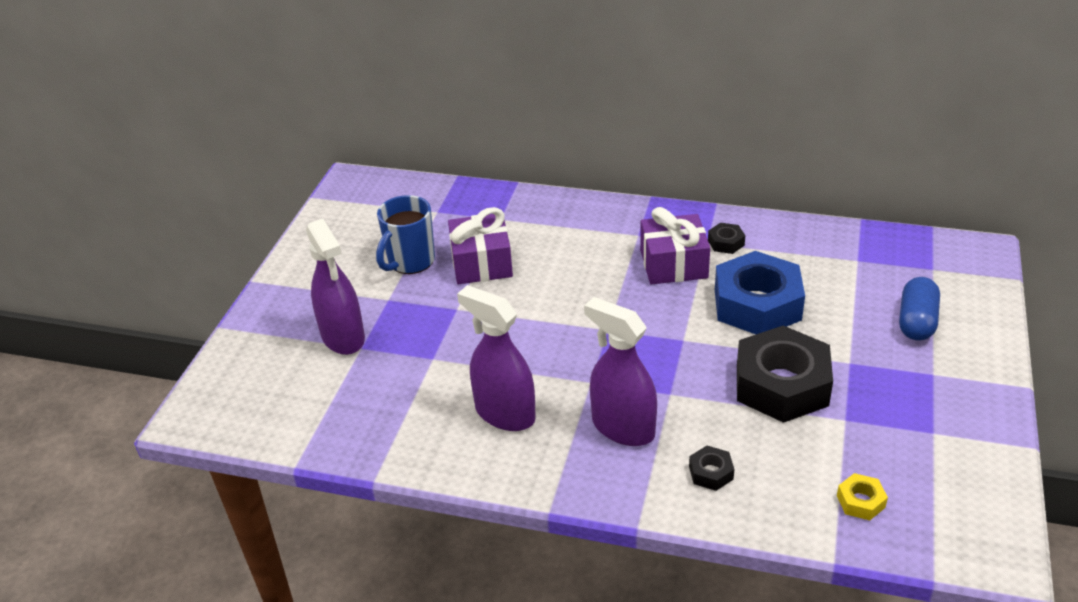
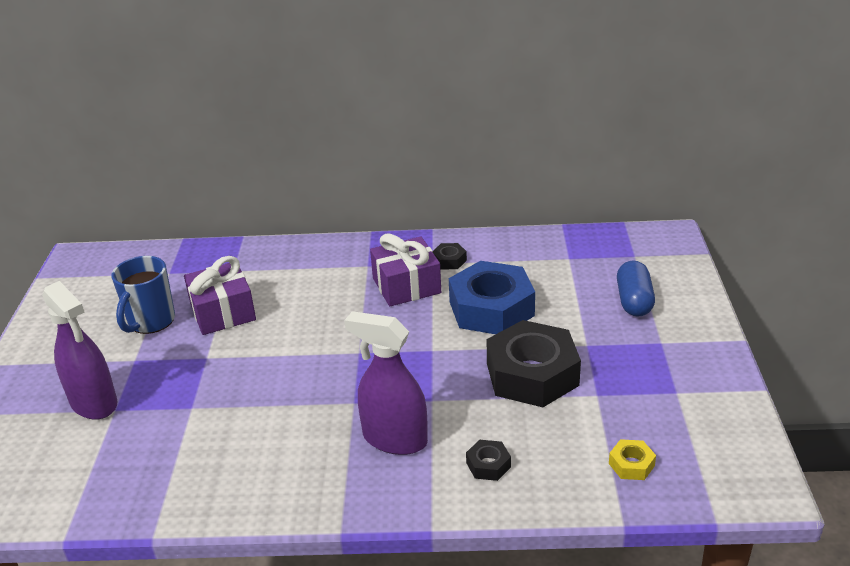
camera: 15 degrees left, 5 degrees down
(504, 413) = (275, 446): purple spray bottle -> none

